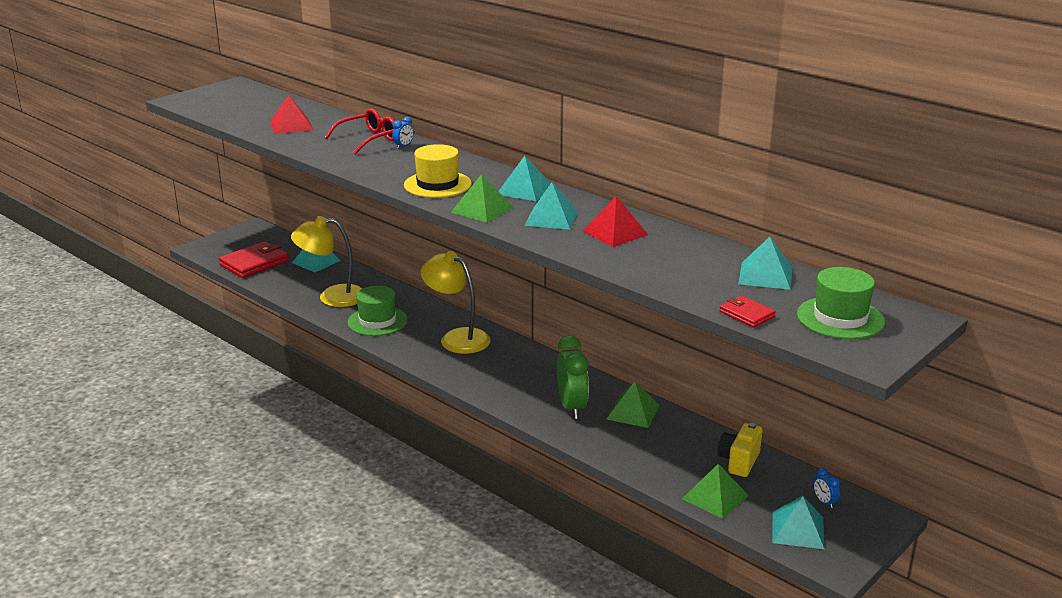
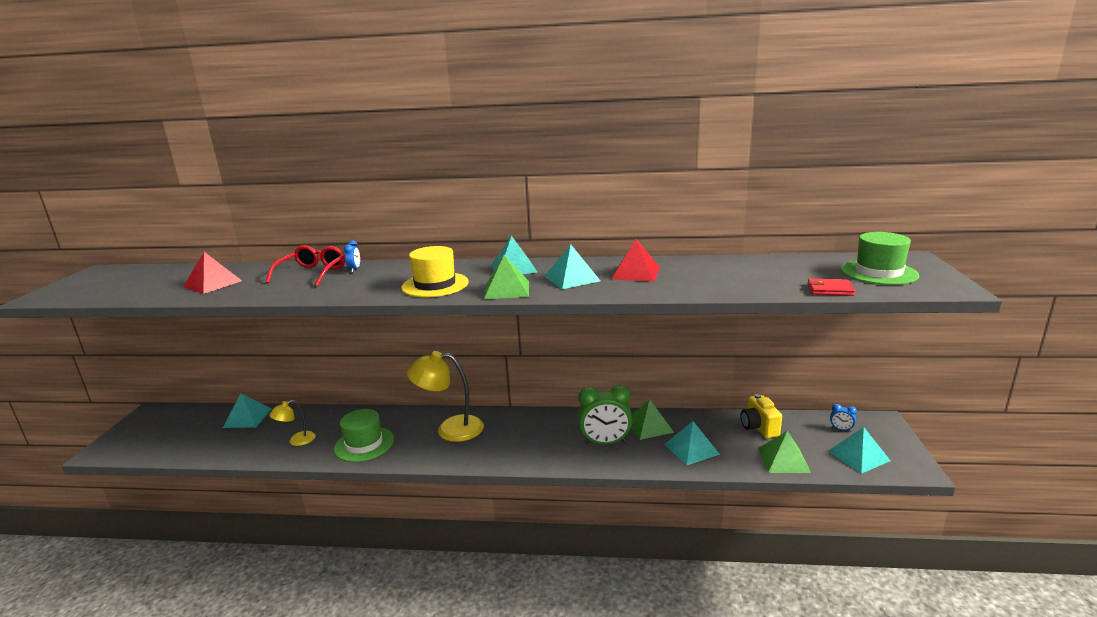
camera: 35 degrees left, 5 degrees down
(254, 263) = (181, 442): red wallet -> none
(332, 297) = (296, 441): yellow lamp -> yellow lamp, size x0.54
(571, 407) = (605, 442): green clock -> green clock turned 135 degrees clockwise
(765, 275) = (782, 265): turquoise pyramid -> turquoise pyramid (691, 449)

